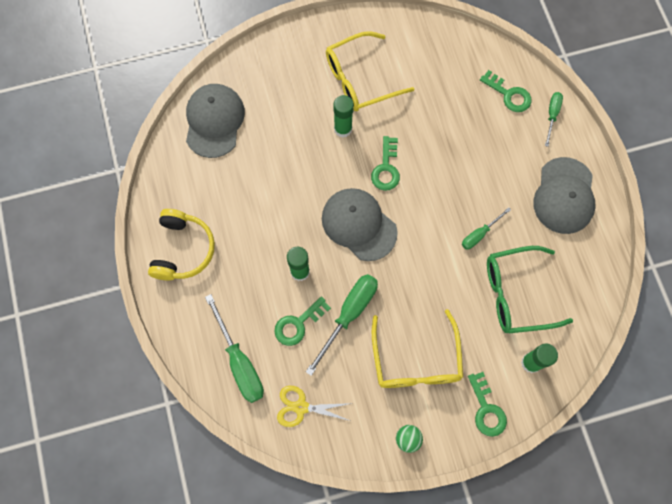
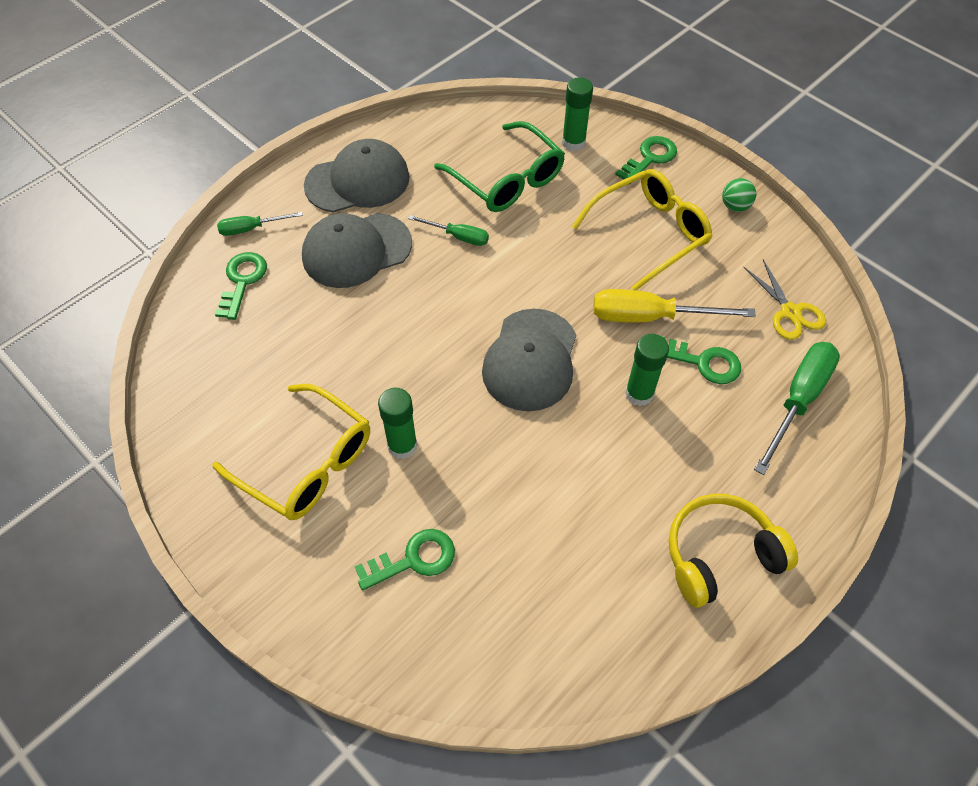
camera: 120 degrees left, 15 degrees down
(214, 121) = (495, 635): grey cap -> grey cap (356, 250)
(349, 314) = (650, 317): green screwdriver -> yellow screwdriver
(386, 168) = (431, 366): green key -> green key (413, 559)

